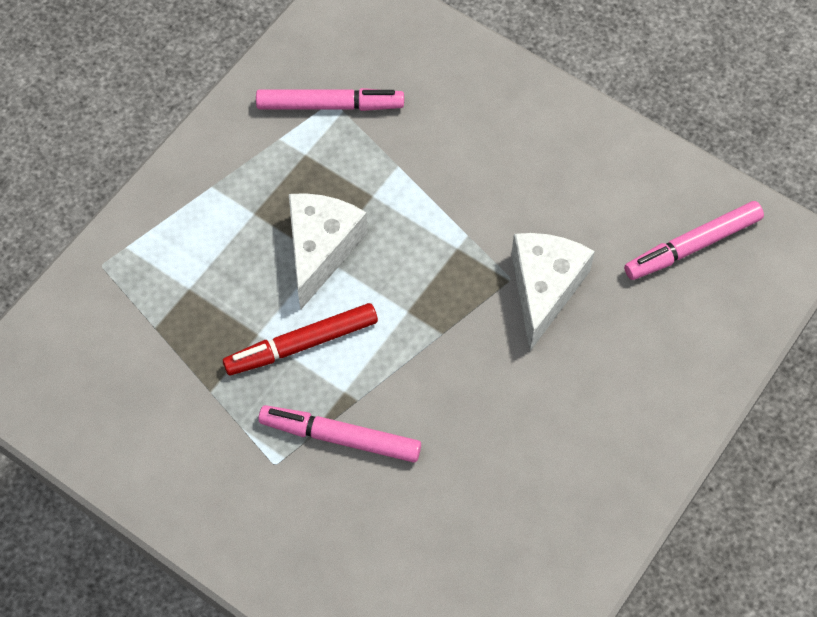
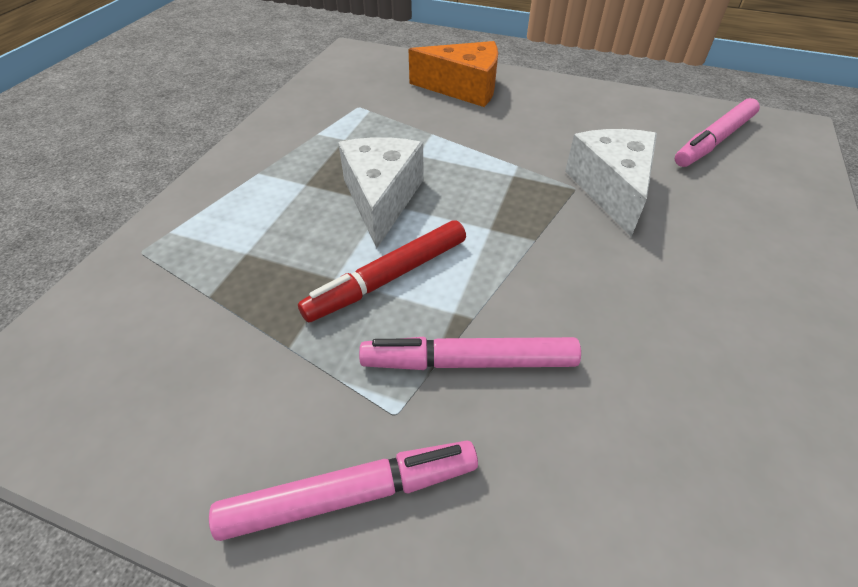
camera: 15 degrees left, 15 degrees down
(330, 105) = (357, 109): pink marker -> pink marker (350, 494)
(460, 93) = (464, 88): none -> orange cheese

